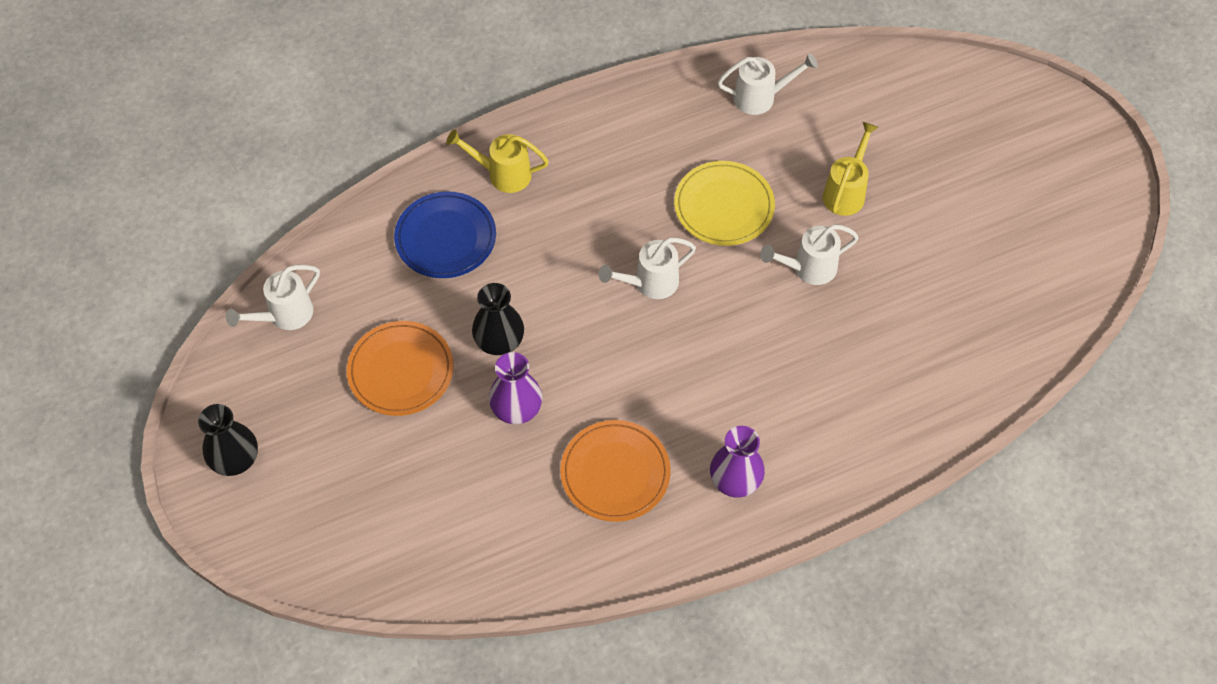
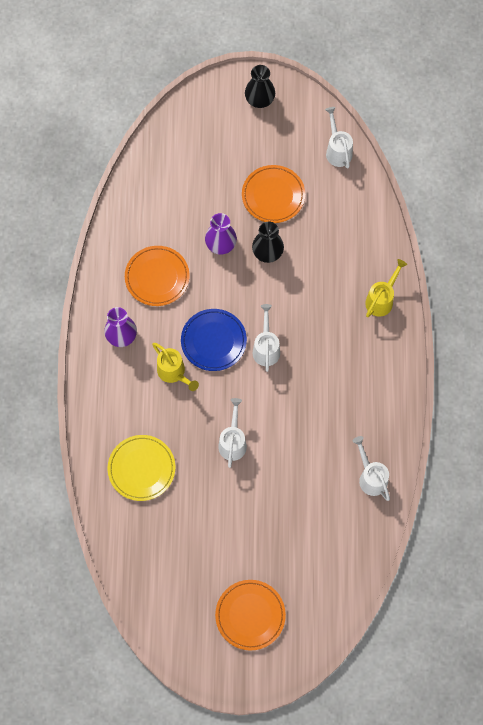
camera: 115 degrees right, 10 degrees up
(445, 238) = (350, 251): blue plate -> blue plate (213, 341)
(724, 206) = (299, 414): yellow plate -> yellow plate (141, 468)
(760, 97) = (371, 477): white watering can -> white watering can turned 135 degrees clockwise
(846, 192) = (275, 492): yellow watering can -> yellow watering can (174, 373)
(1019, 158) = (250, 615): none -> orange plate

